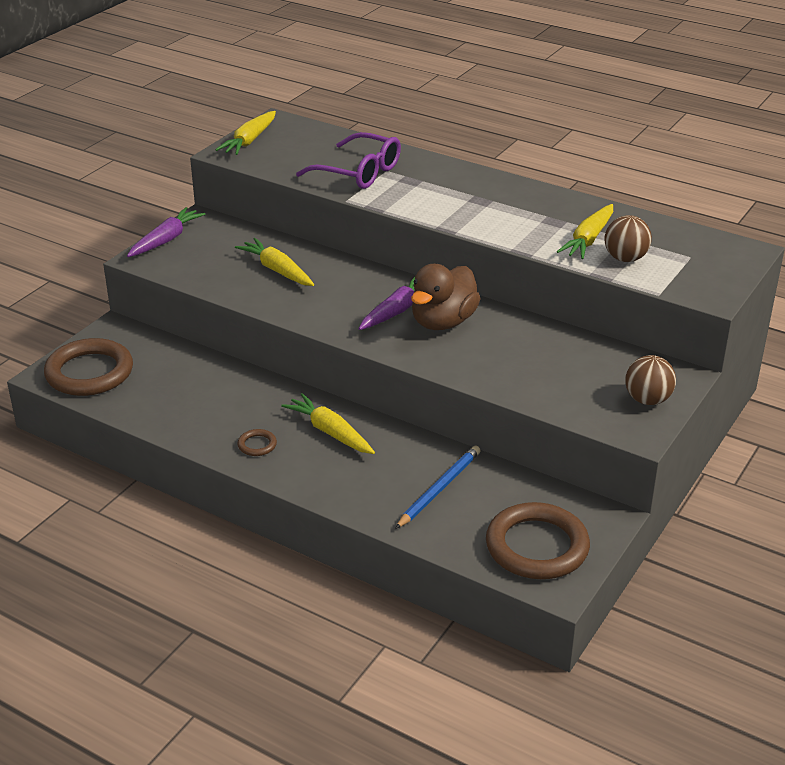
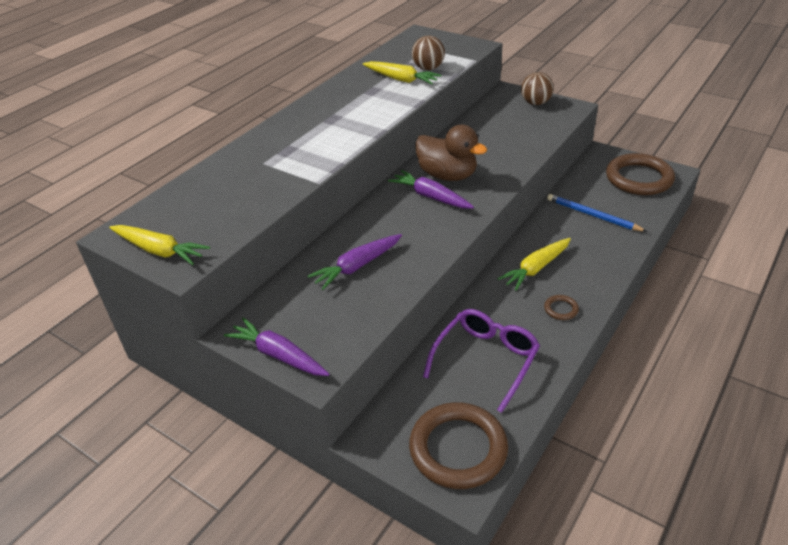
camera: 85 degrees left, 5 degrees up
(277, 270) = (357, 266): yellow carrot -> purple carrot
(359, 172) = (262, 177): purple glasses -> purple glasses (486, 360)

